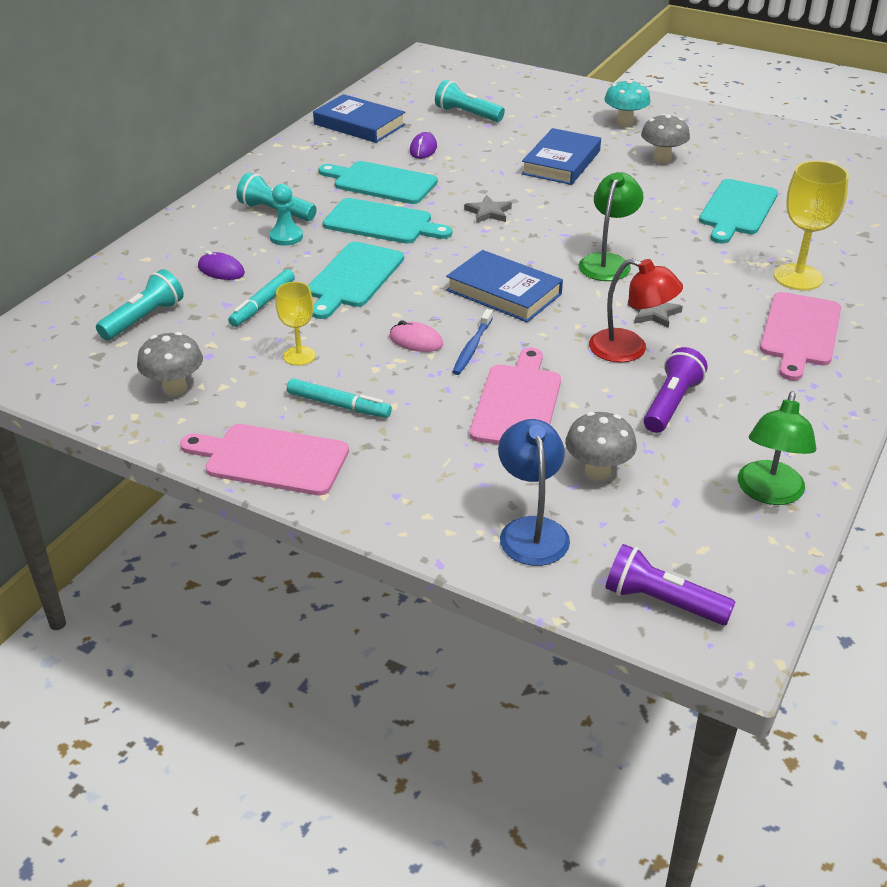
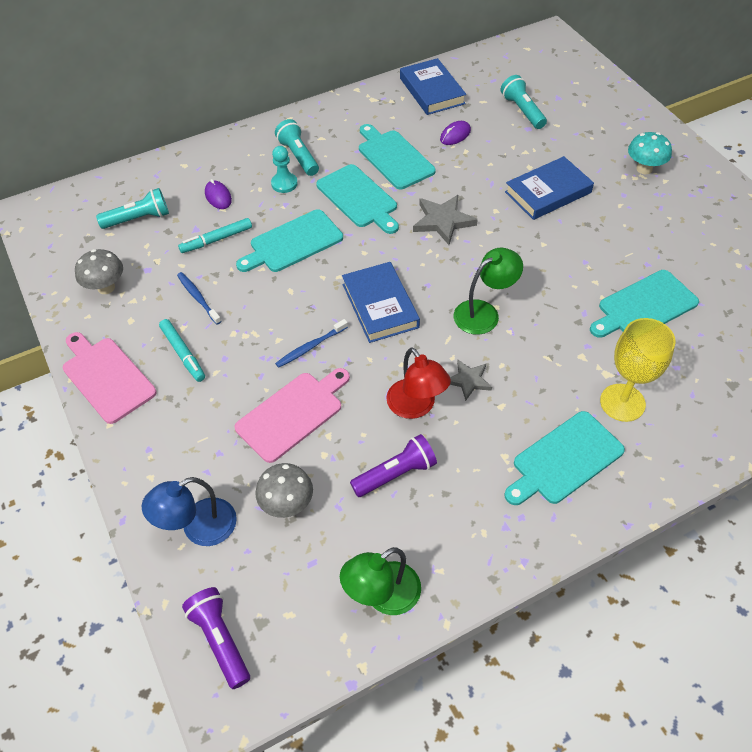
camera: 35 degrees right, 15 degrees up
(299, 356) = (198, 297): yellow goblet -> blue toothbrush
(416, 341) = (280, 322): pink mouse -> none
(488, 212) = (443, 221): grey star -> grey star, size x1.58
(531, 530) = (199, 528): blue lamp -> blue lamp turned 150 degrees counterclockwise
(662, 158) = (636, 222): grey mushroom -> none
(800, 332) = (564, 460): pink cutting board -> turquoise cutting board

